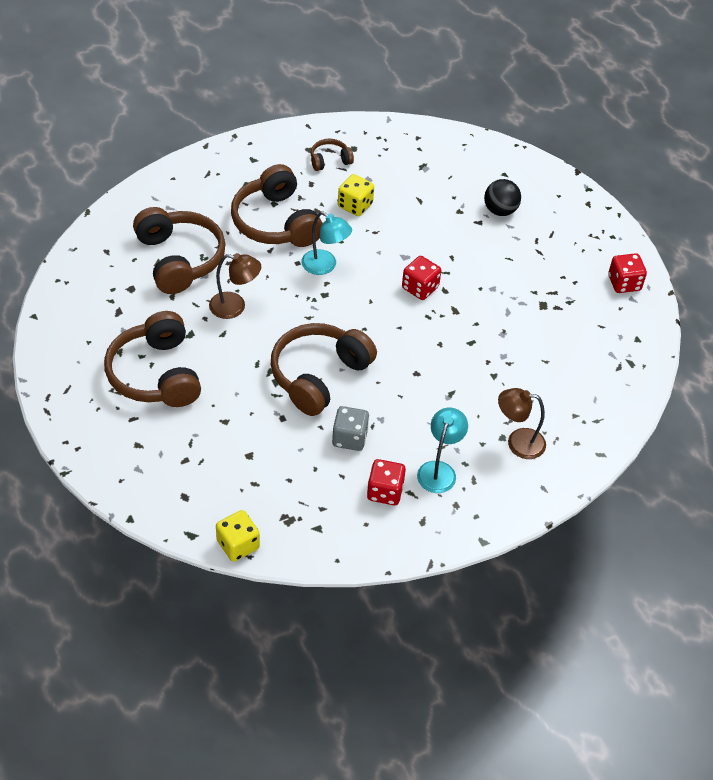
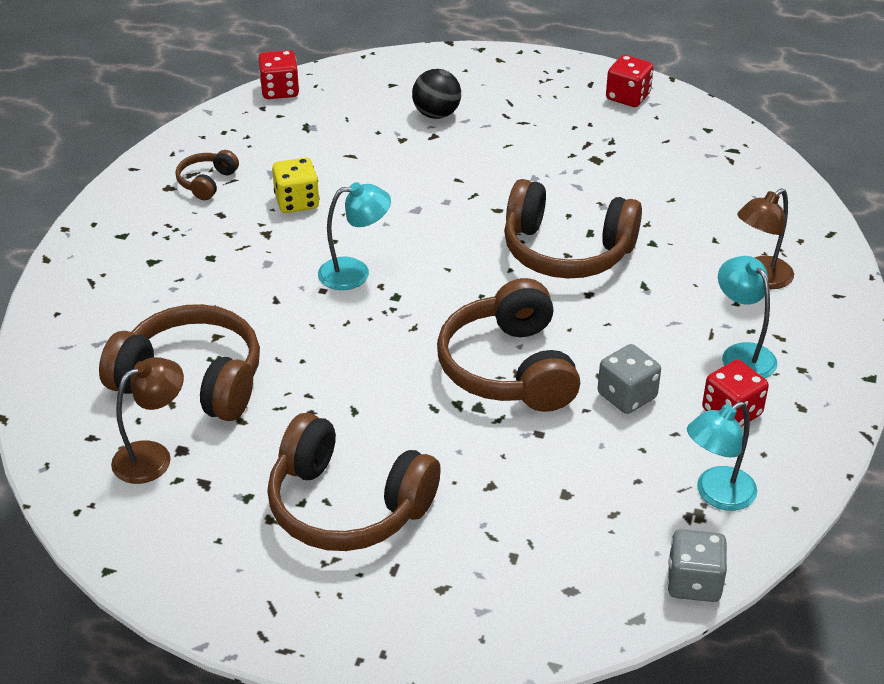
camera: 45 degrees left, 10 degrees down
(235, 307) = (325, 377): brown lamp -> brown lamp (153, 456)
(238, 545) = (693, 583): yellow dice -> grey dice
(276, 222) = (241, 272): brown headphones -> brown headphones (566, 251)
(312, 520) = (716, 495): none -> turquoise lamp
(420, 288) = (473, 224): red dice -> red dice (280, 91)

